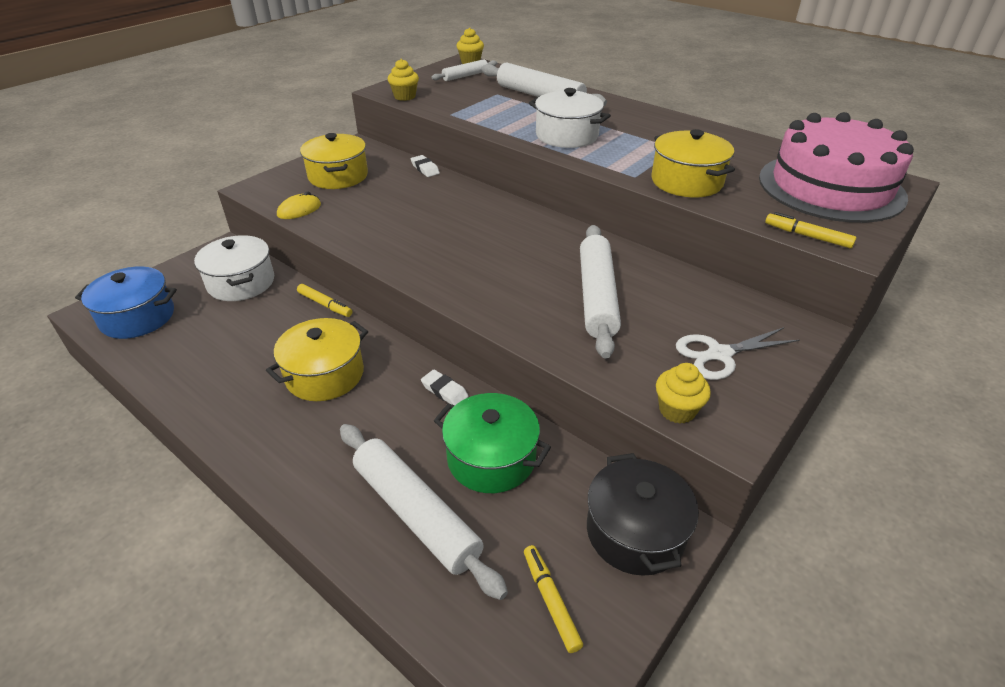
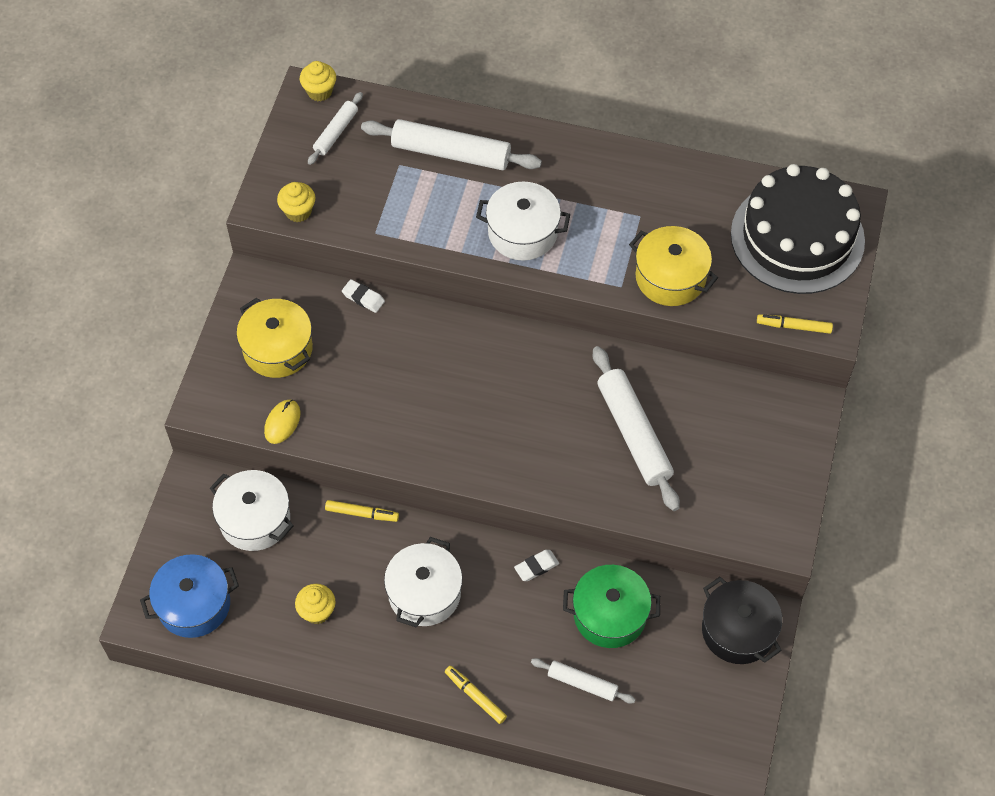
camera: 25 degrees left, 20 degrees up
(325, 375) = (424, 593): yellow pot -> white pot
(416, 513) = (582, 683): white rolling pin -> white rolling pin, size x0.54
(444, 391) = (536, 567): white eraser -> white eraser turned 45 degrees counterclockwise
(550, 600) = (705, 704): yellow marker -> yellow marker (475, 696)
(677, 410) = (742, 534): yellow cupcake -> yellow cupcake (317, 611)
(719, 354) = (754, 463): white scissors -> none
(830, 187) = (797, 237): pink cake -> black cake

